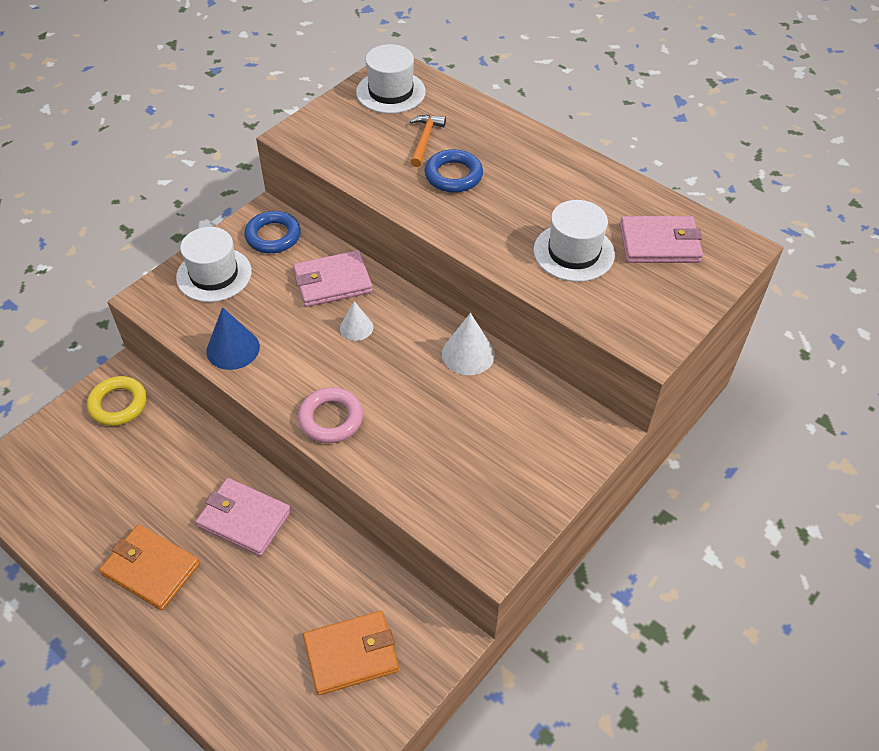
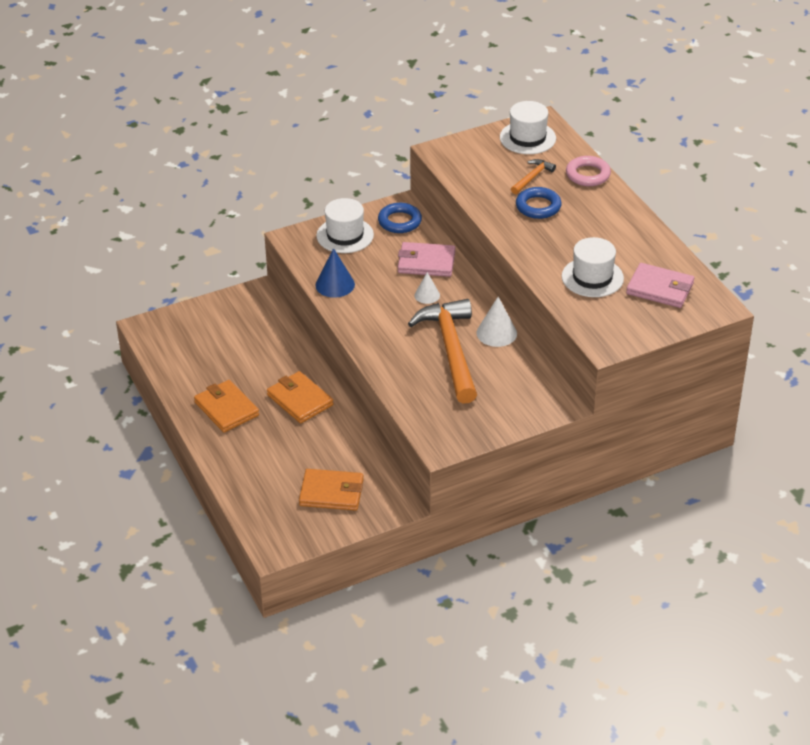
camera: 25 degrees right, 10 degrees down
(118, 404) = (247, 309): yellow ring -> none
(244, 519) = (300, 400): pink wallet -> orange wallet
(331, 419) = (379, 343): pink ring -> pink ring (588, 175)
(426, 397) = (451, 350): none -> orange hammer

